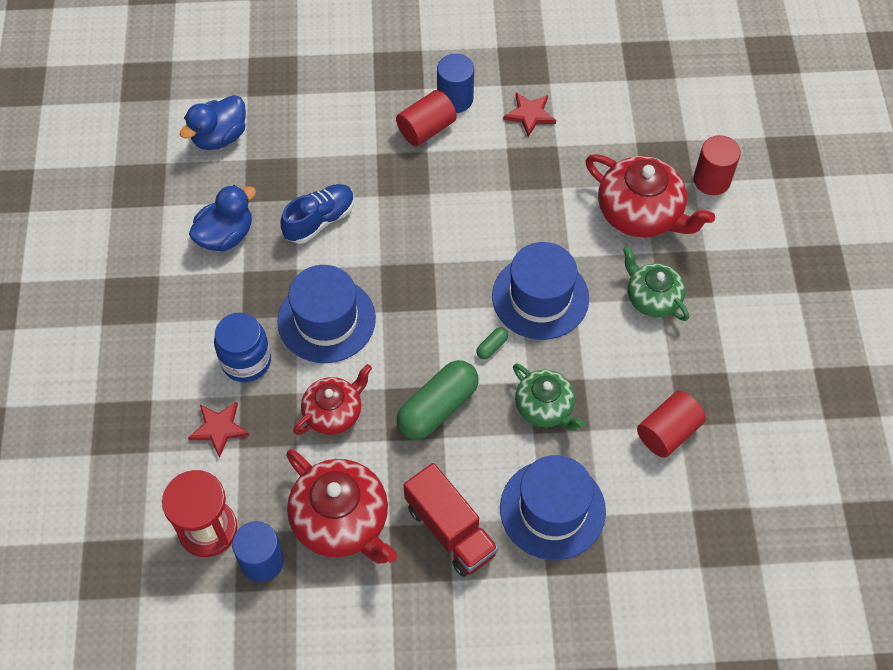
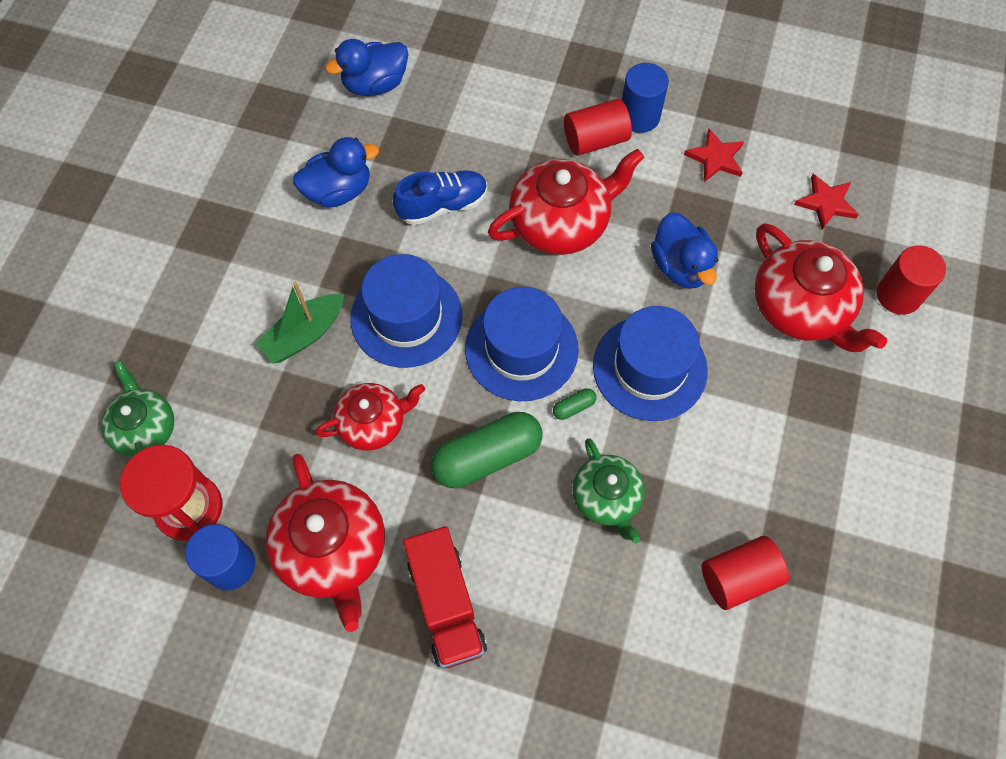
camera: 20 degrees right, 5 degrees up
(219, 428) = (246, 399): red star -> red star (826, 203)
(246, 361) = (304, 335): blue jar -> green boat
(424, 204) = (561, 222): none -> red teapot
(534, 210) = (680, 266): none -> blue duck
(552, 509) = (570, 622): blue hat -> blue hat (521, 349)
(652, 298) = (778, 411): green teapot -> green teapot (145, 428)

